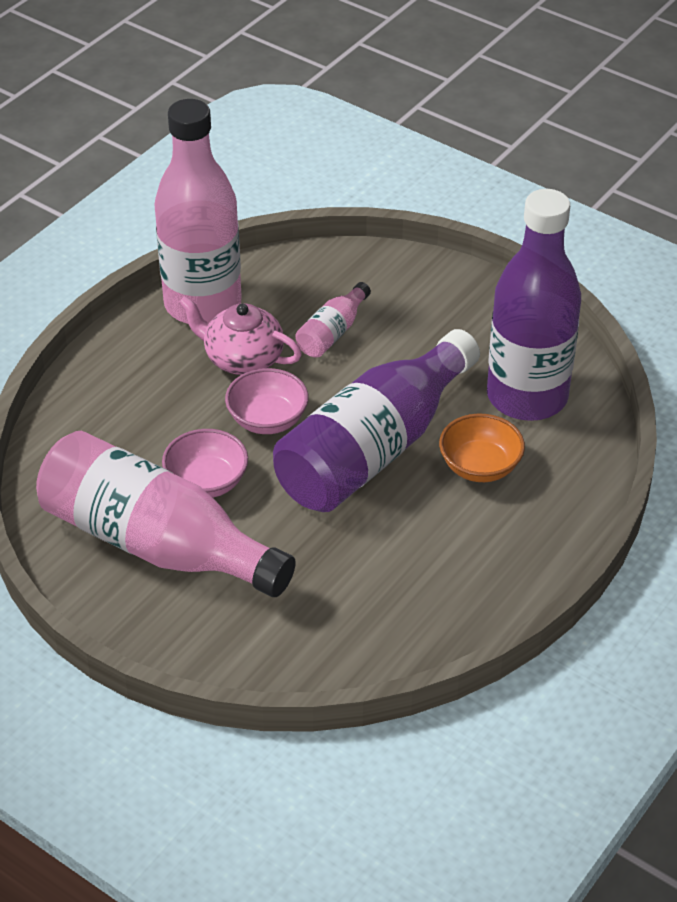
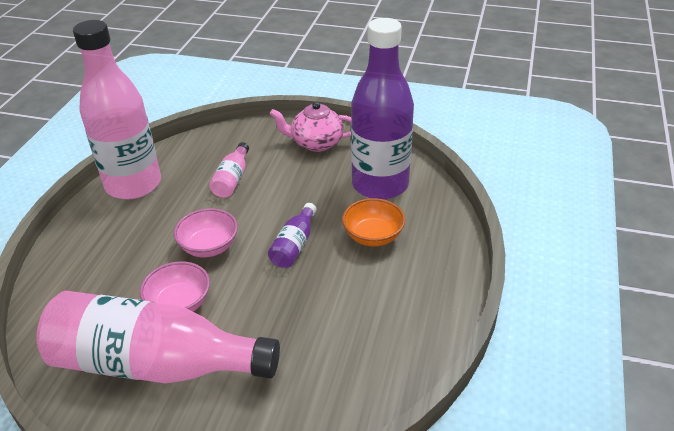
camera: 20 degrees left, 5 degrees down
(242, 358) = (175, 211): pink teapot -> pink teapot (316, 143)
(374, 449) = (294, 245): purple bottle -> purple bottle, size x0.43

